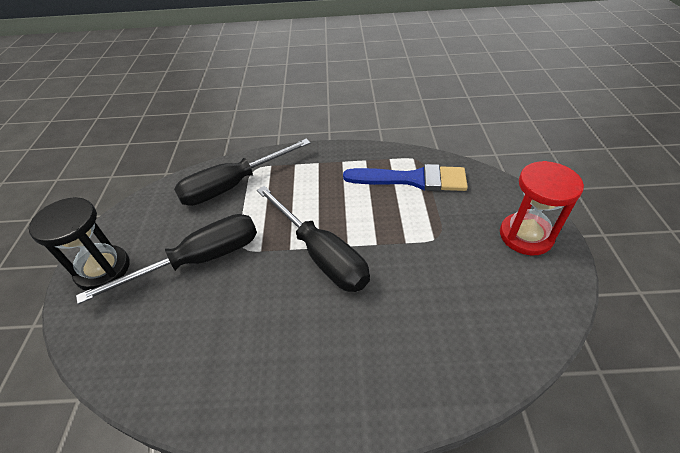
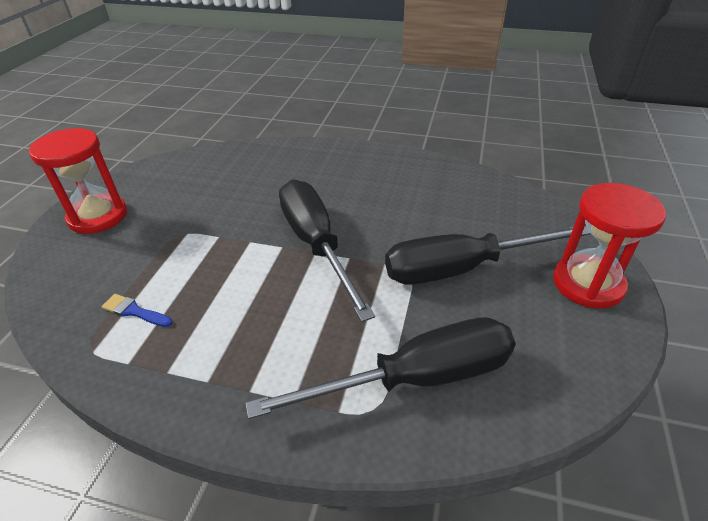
camera: 165 degrees left, 5 degrees down
(103, 269) = (587, 284): black hourglass -> red hourglass
(412, 179) = (134, 311): blue brush -> blue brush, size x0.41

